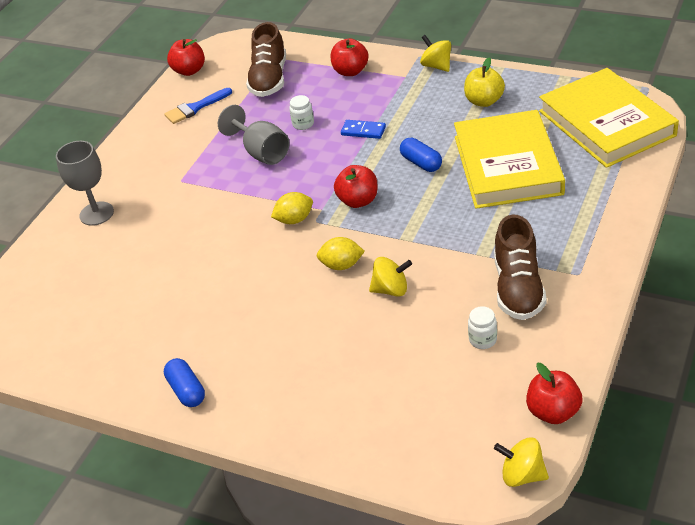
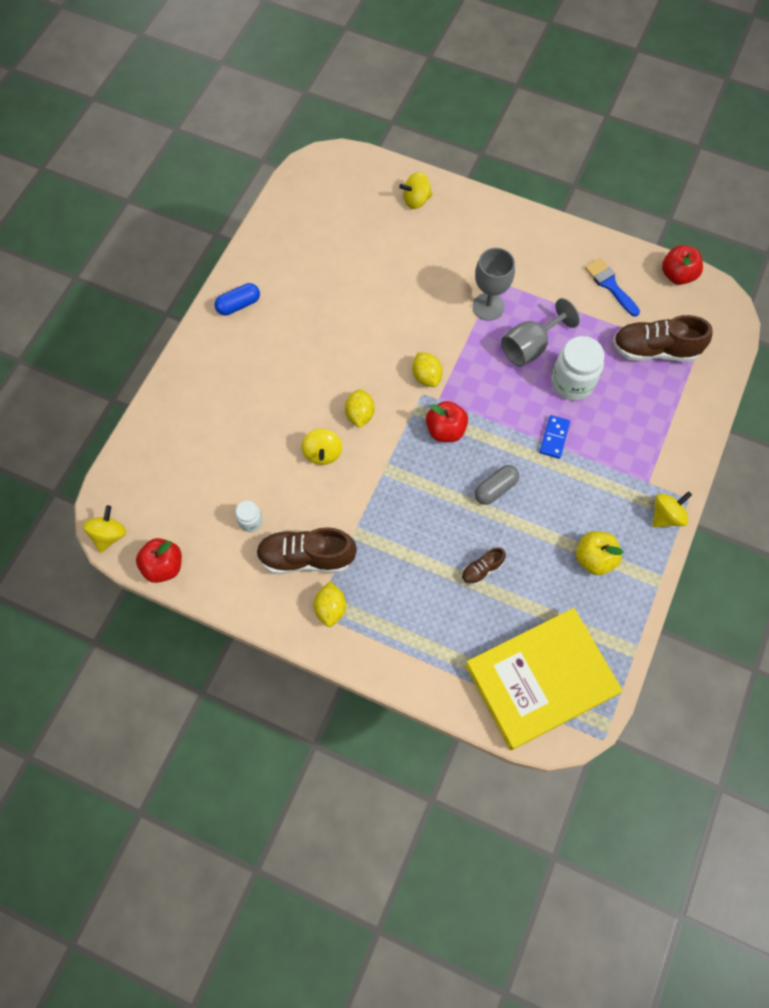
camera: 85 degrees right, 25 degrees up
(62, 248) = (416, 200): none -> yellow spinning top
(96, 213) = (458, 220): grey goblet -> grey goblet (488, 306)
(303, 124) = (572, 382): white jar -> white jar, size x1.95
(350, 71) = (663, 428): red apple -> none
(421, 163) = (495, 488): blue capsule -> grey capsule
(508, 165) = (482, 570): yellow book -> brown shoe
(572, 263) = (330, 608): none -> yellow lemon

